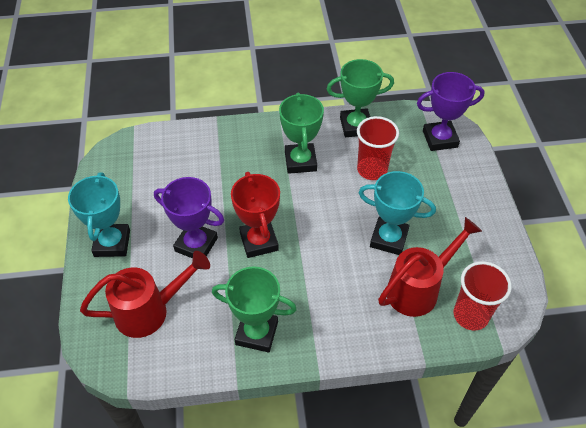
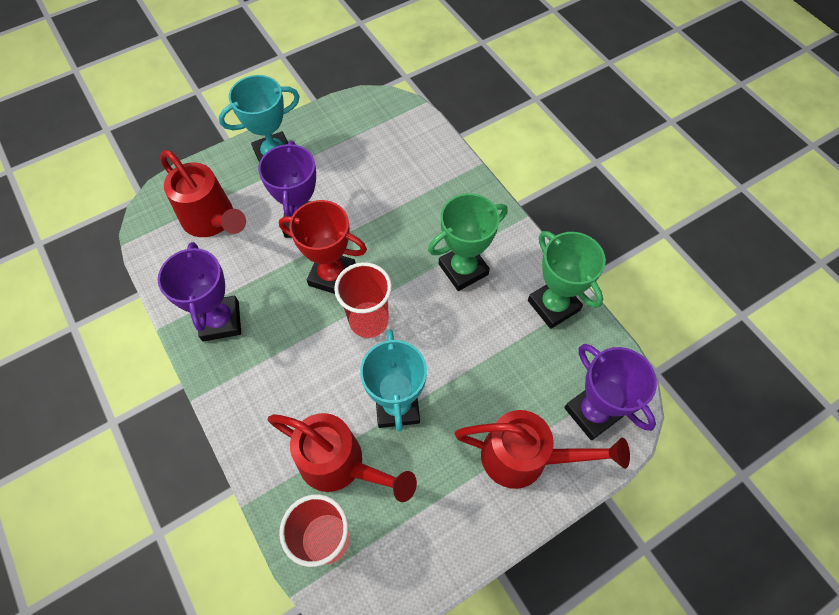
camera: 65 degrees right, 10 degrees up
(257, 333) = (220, 321): green trophy -> purple trophy
(259, 241) = (332, 275): red trophy -> red trophy turned 60 degrees clockwise
(372, 170) = (493, 349): red cup -> red cup (368, 321)
(456, 184) = (524, 458): none -> red watering can

